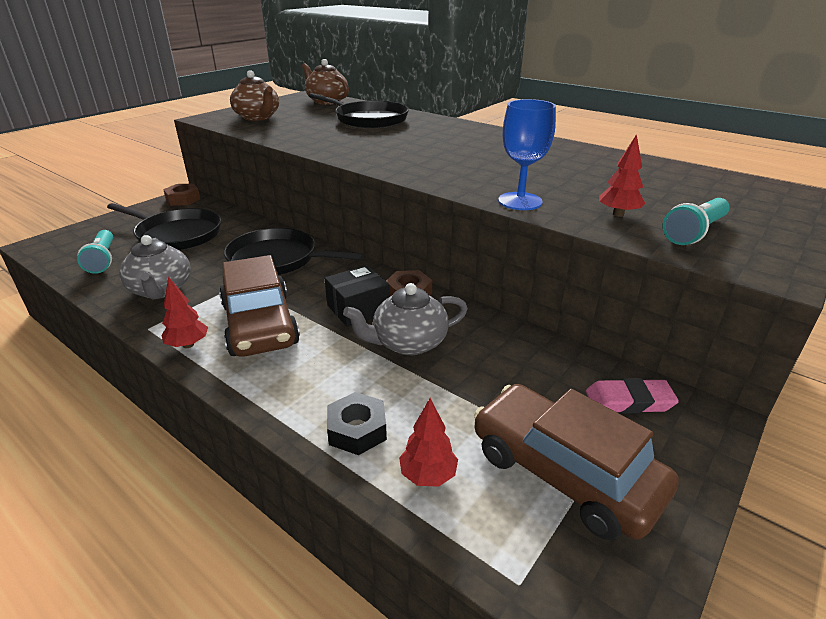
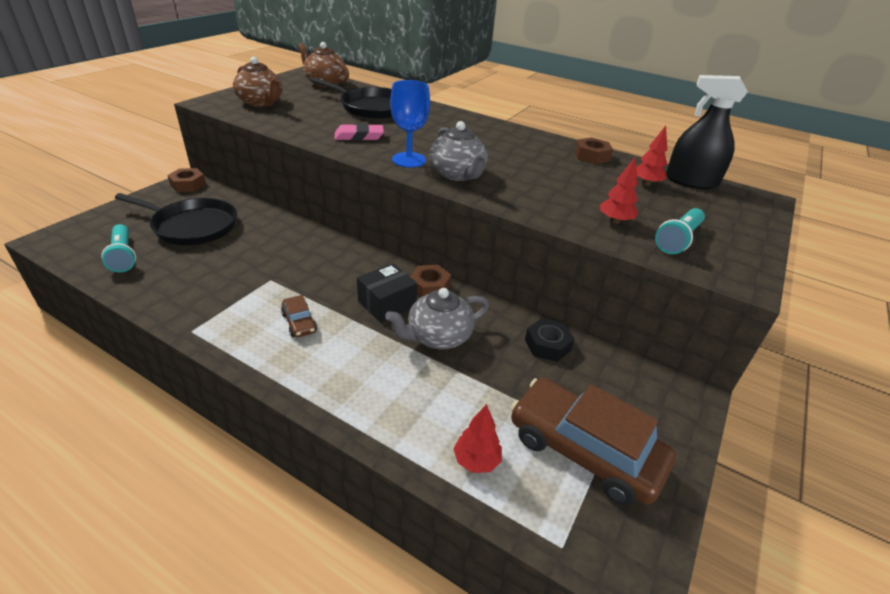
camera: 10 degrees left, 5 degrees up
(161, 290) = (193, 289): grey teapot -> grey teapot (457, 174)
(188, 345) = (236, 347): red tree -> red tree (646, 183)
(260, 324) = (299, 323): brown car -> brown car, size x0.43
(277, 259) = (299, 252): black pan -> none
(357, 430) = (409, 423): black nut -> black nut (547, 345)
(520, 201) = (531, 207): blue goblet -> blue goblet (409, 160)
(601, 157) = (591, 156): none -> brown nut
(629, 401) = (627, 383): pink eraser -> pink eraser (359, 136)
(719, 178) = (691, 181): none -> black spray bottle

